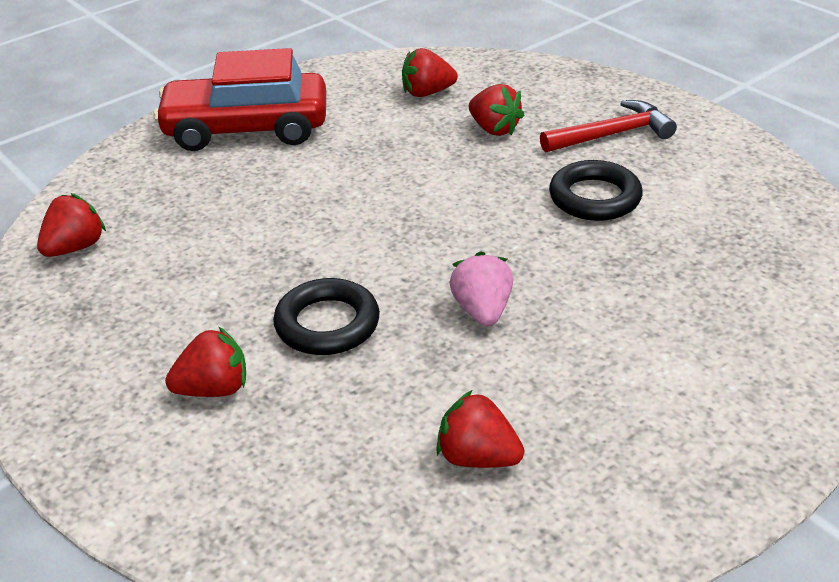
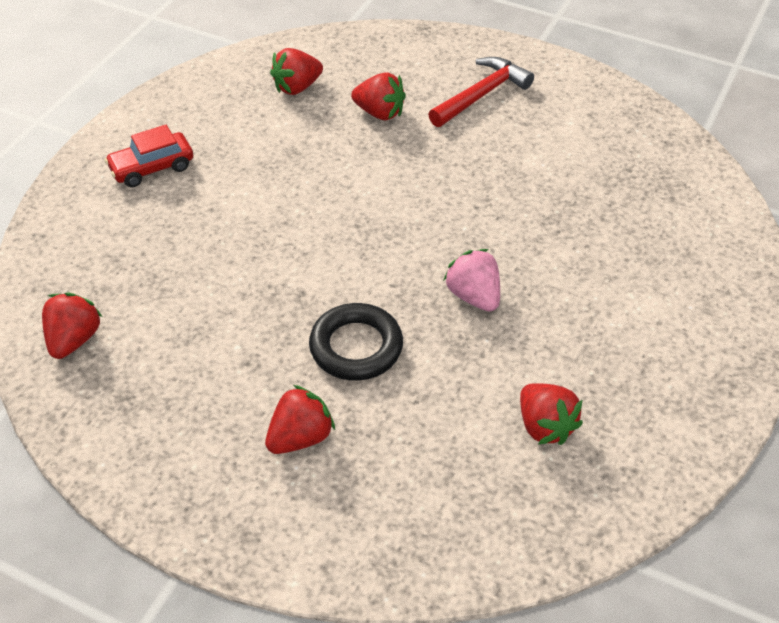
camera: 25 degrees left, 10 degrees up
(246, 129) = (152, 168): red car -> red car, size x0.51
(477, 457) = (545, 426): red strawberry -> red strawberry turned 120 degrees counterclockwise
(594, 198) = (502, 162): black ring -> none

